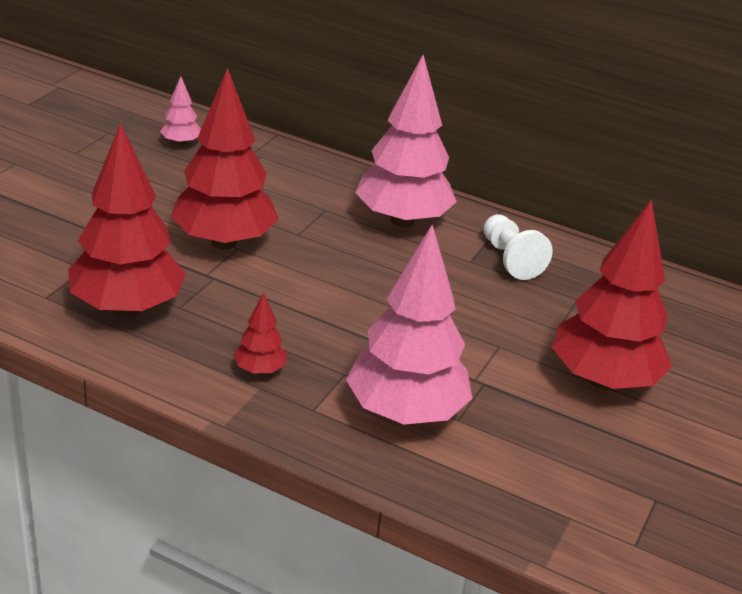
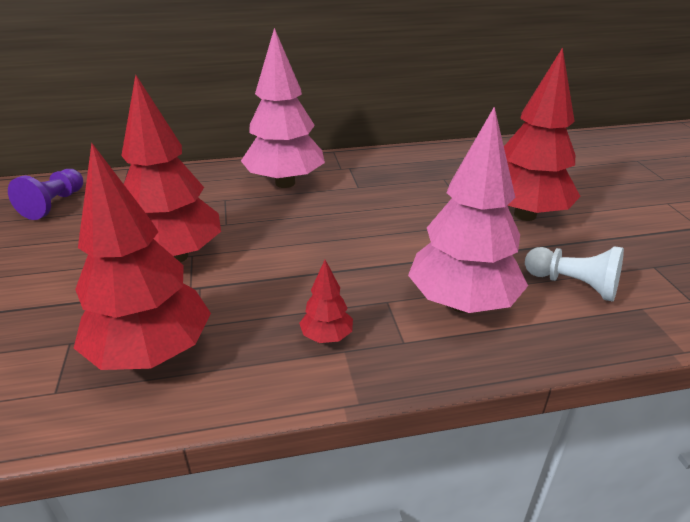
camera: 35 degrees left, 0 degrees up
(181, 143) = (54, 204): pink tree -> purple pawn
(510, 259) = (378, 175): white pawn -> white pawn (573, 285)

